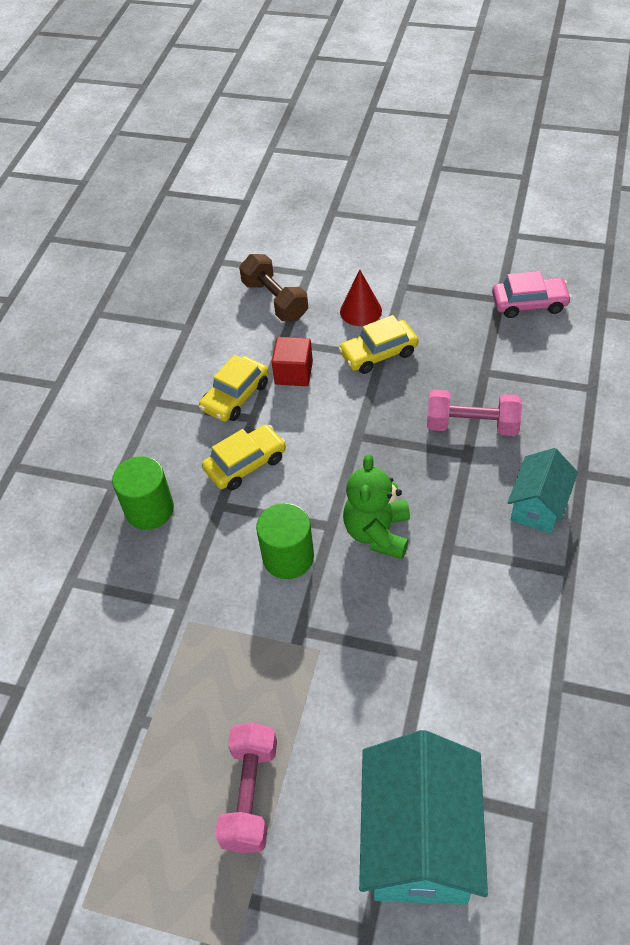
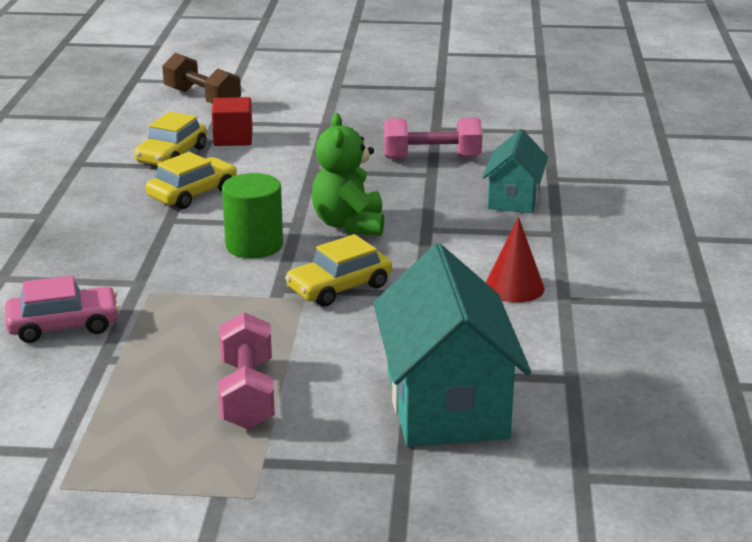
camera: 15 degrees left, 25 degrees down
(149, 509) = (88, 227): green cylinder -> none
(360, 311) = (296, 100): red cone -> red cone (514, 287)
(378, 353) = (322, 123): yellow car -> yellow car (339, 287)
(529, 303) = (470, 89): pink car -> pink car (64, 325)

